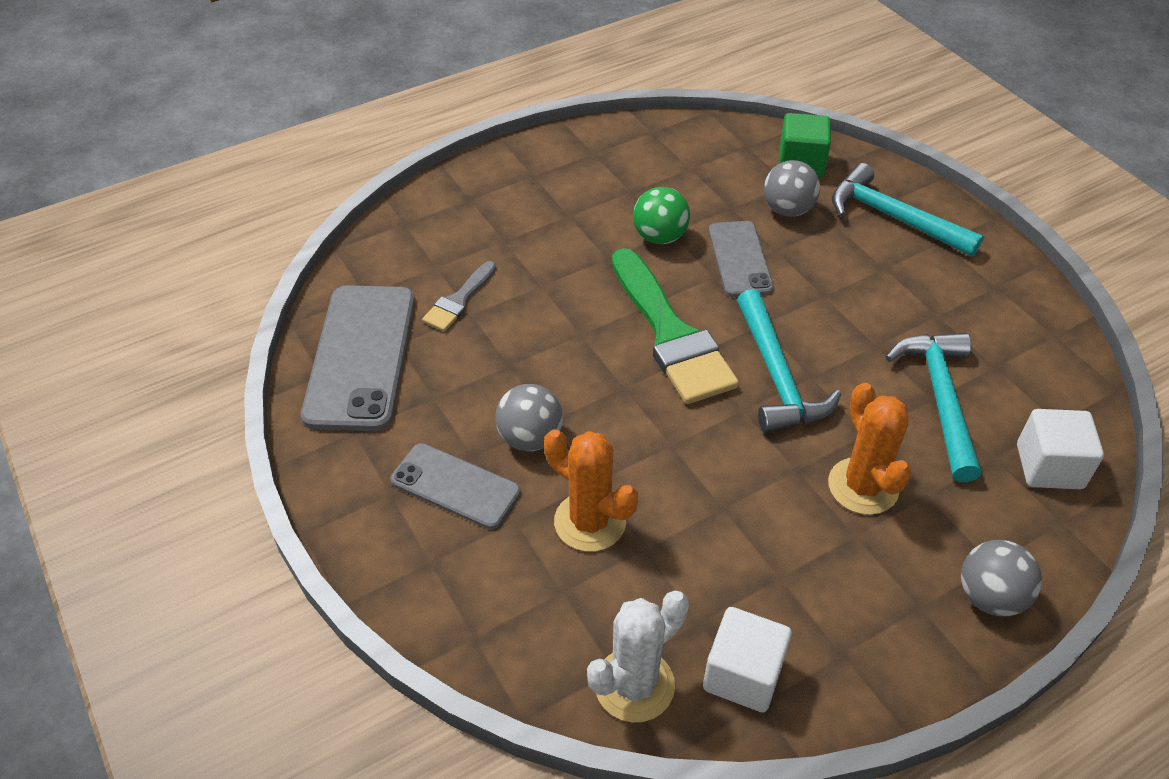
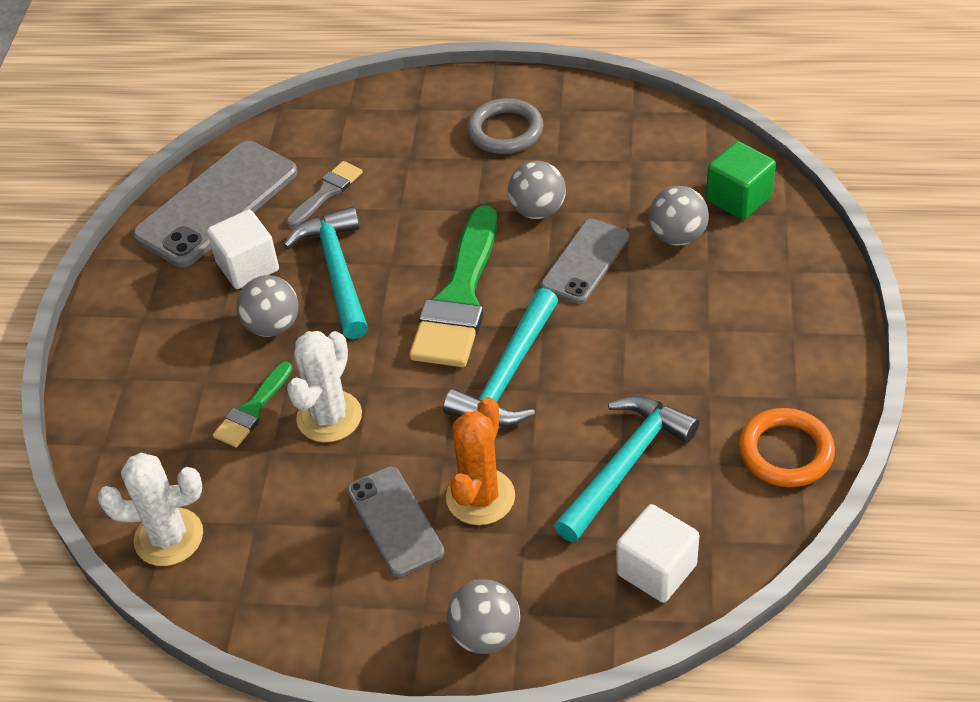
camera: 40 degrees right, 0 degrees up
(455, 486) = (189, 334): grey phone -> grey phone (395, 521)
(459, 300) = (326, 192): grey brush -> grey brush turned 150 degrees clockwise
(566, 186) = (505, 131): none -> grey ring
(590, 522) = (252, 410): orange cactus -> green brush
(660, 237) = (537, 210): green ball -> grey ball
(666, 490) = (329, 417): none -> white cactus
(743, 675) = (245, 575): white cube -> white cube (248, 266)
(893, 218) = (770, 288): turquoise hammer -> turquoise hammer (337, 272)
(1034, 329) = (786, 452): none -> orange ring

